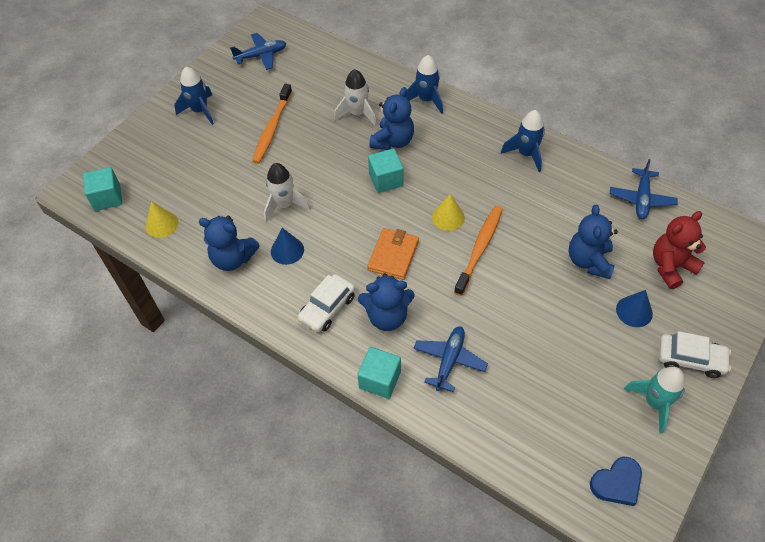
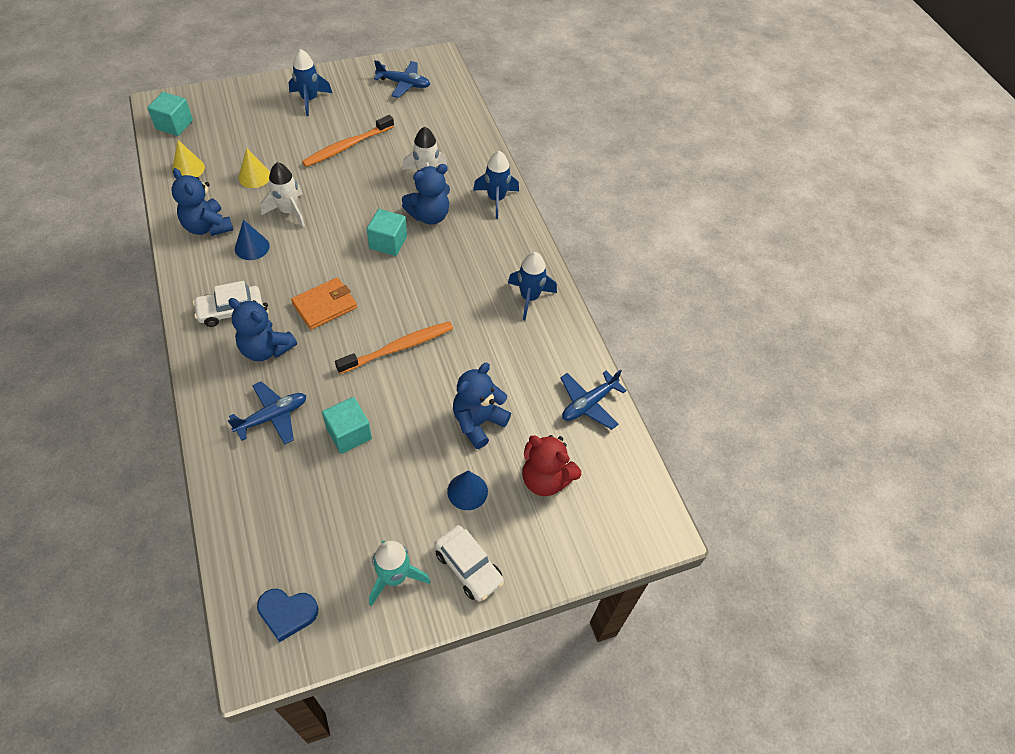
camera: 30 degrees right, 0 degrees up
(380, 380) = (206, 392): turquoise cube -> turquoise cube (349, 434)
(448, 217) = (402, 305): yellow cone -> yellow cone (254, 176)
(671, 267) = (545, 479): red teddy bear -> red teddy bear turned 150 degrees counterclockwise

